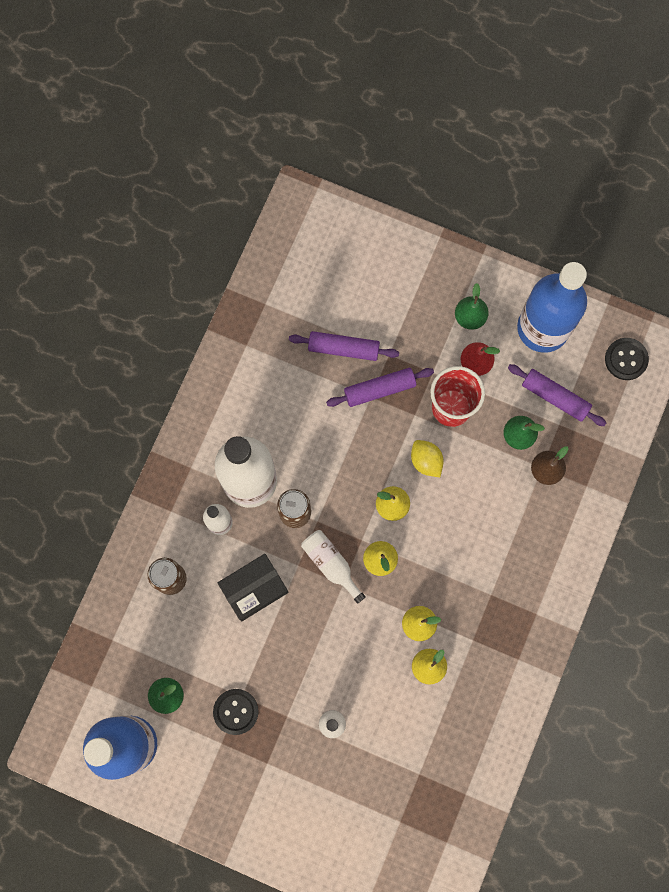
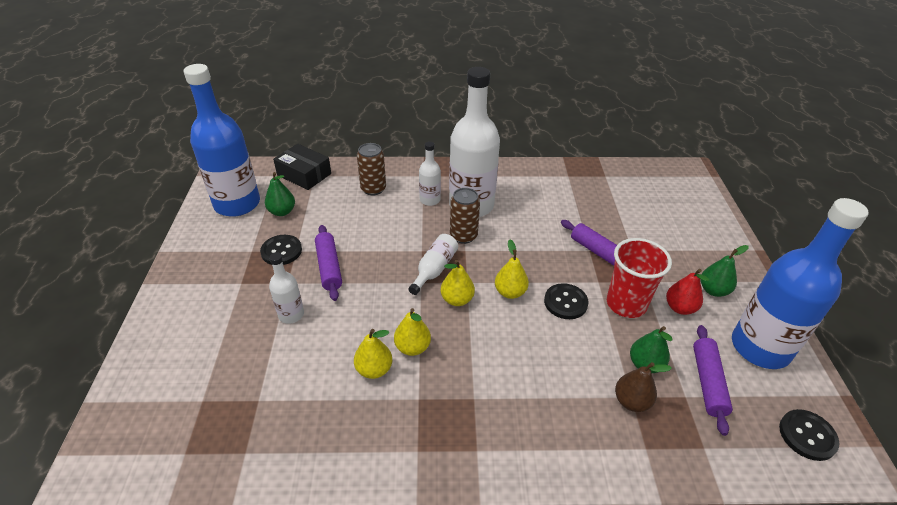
camera: 65 degrees right, 35 degrees down
(254, 588) = (388, 231): black box -> black box (304, 174)
(343, 348) = (612, 223): purple rolling pin -> purple rolling pin (329, 267)
(426, 461) = (565, 302): yellow lemon -> black button

